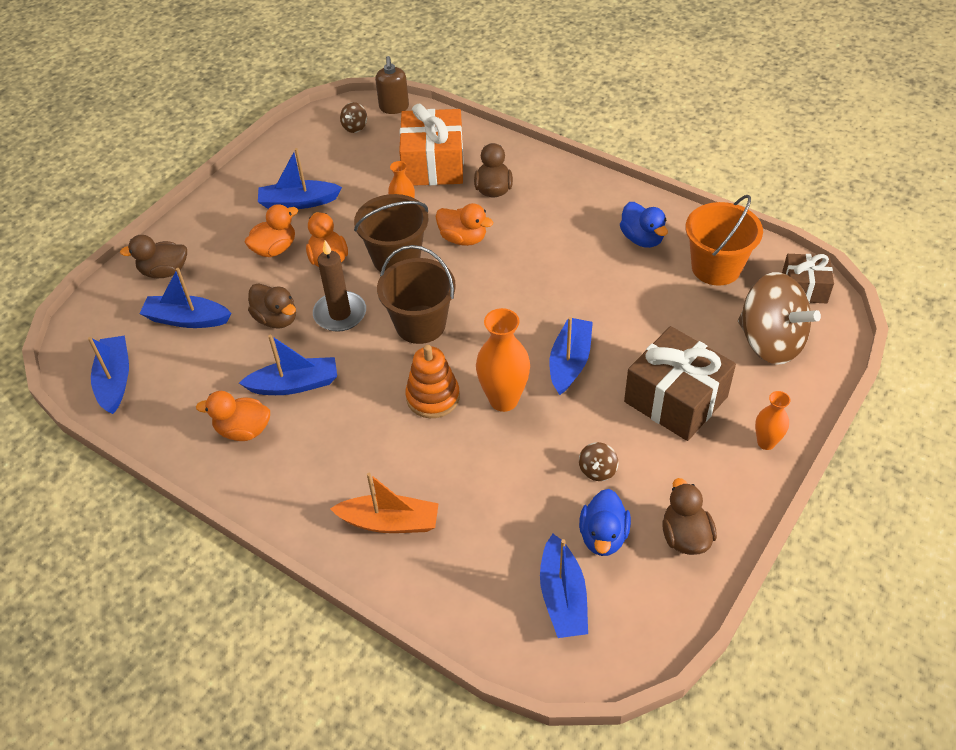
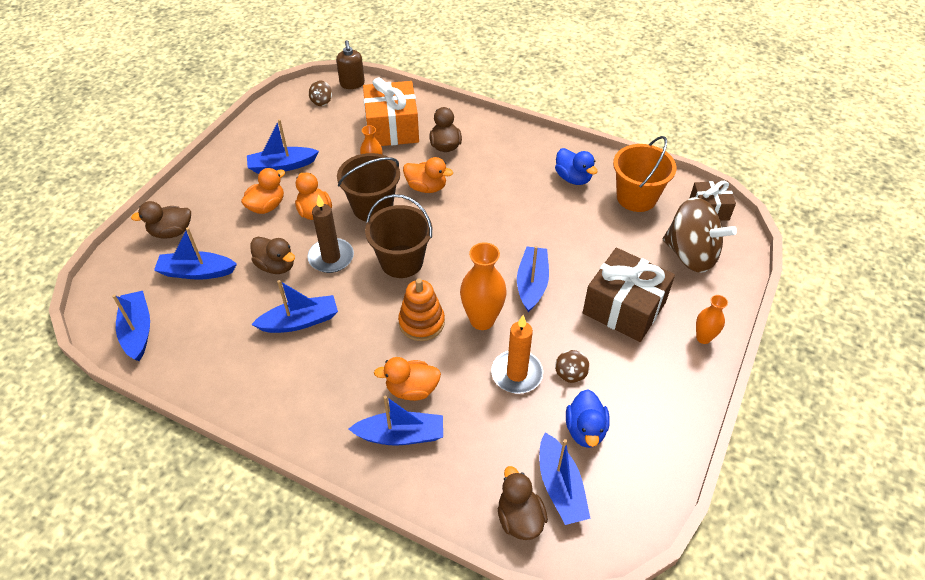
camera: 10 degrees left, 0 degrees up
(243, 430) = (259, 365): orange duck -> orange duck (412, 389)
(390, 522) = (401, 435): orange boat -> blue boat
(534, 465) = (516, 374): none -> orange candle
(685, 536) = (653, 423): brown duck -> brown duck (519, 518)

